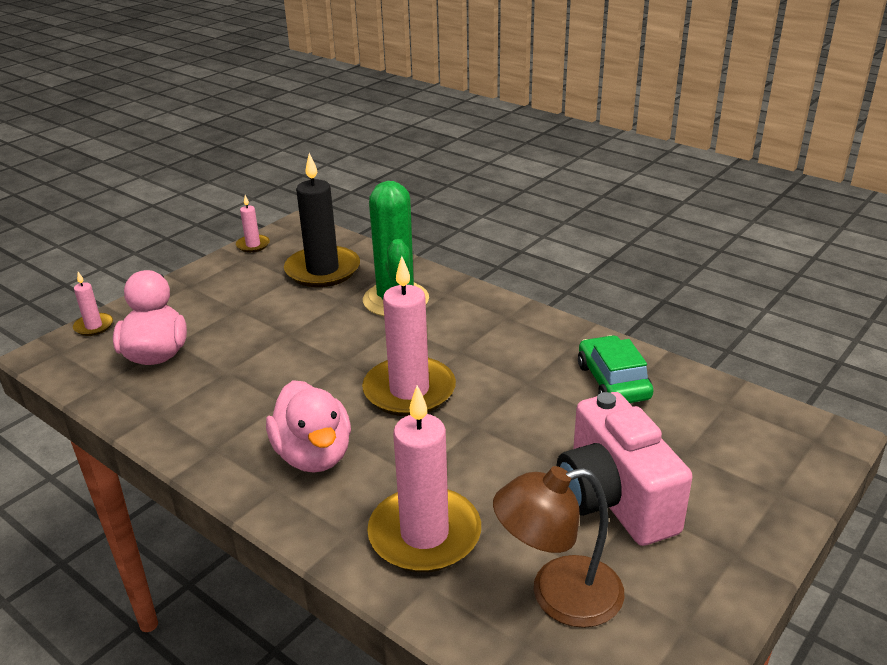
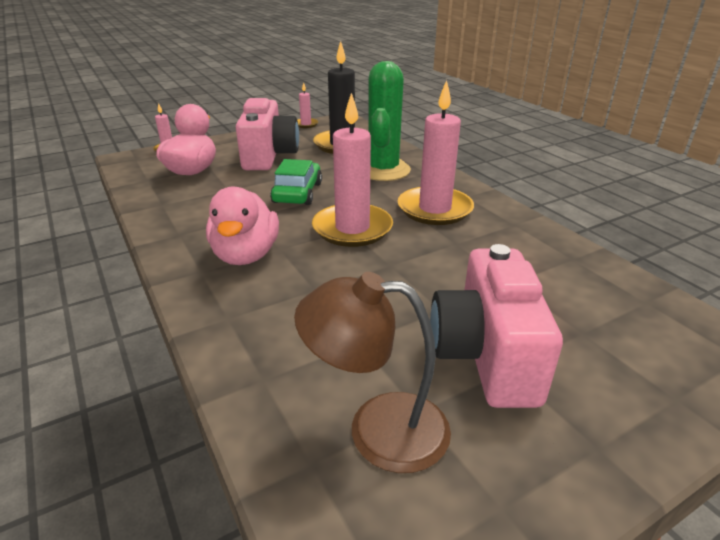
camera: 20 degrees right, 0 degrees up
(240, 308) = (269, 156): none -> pink camera
(424, 534) = (289, 336): pink candle -> pink candle (434, 209)
(613, 382) = (536, 259): green car -> green car (297, 193)

